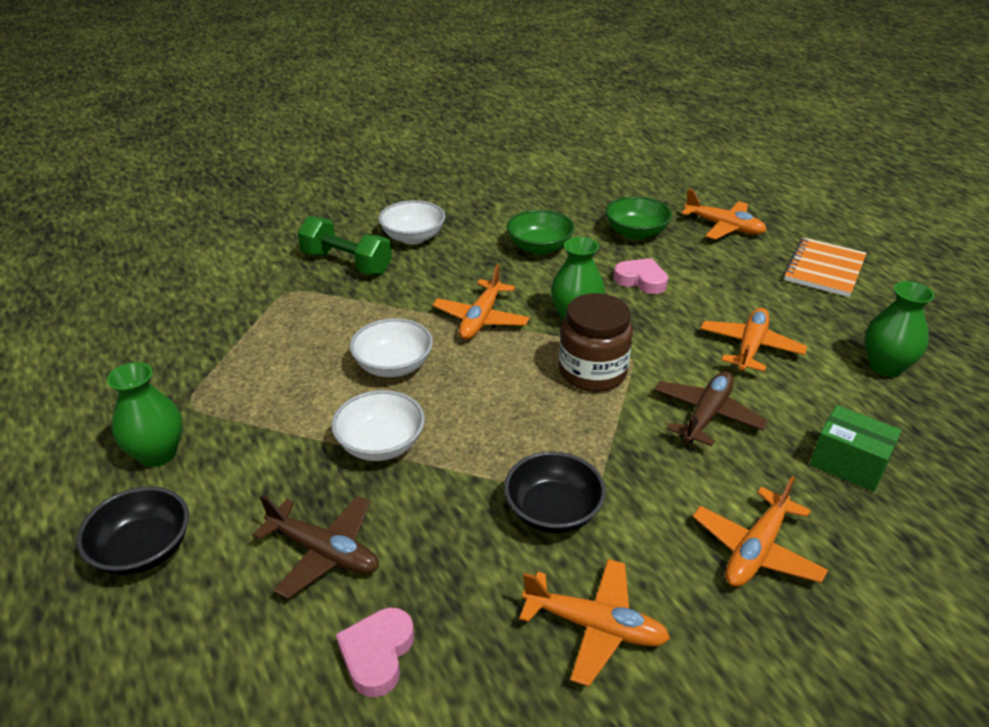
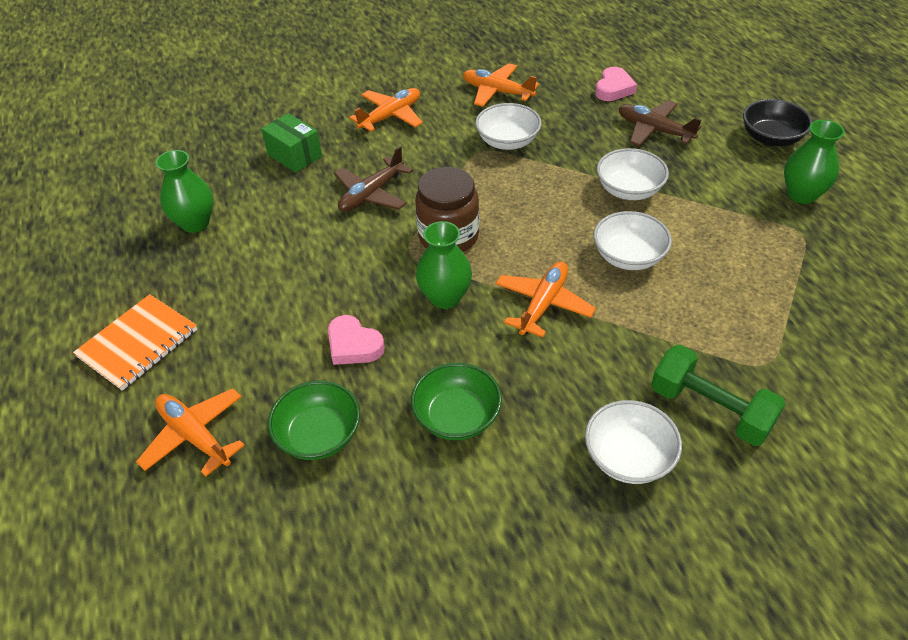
camera: 170 degrees left, 10 degrees up
(553, 511) = (507, 141): black bowl -> white bowl
(750, 347) = (295, 250): orange plane -> none

